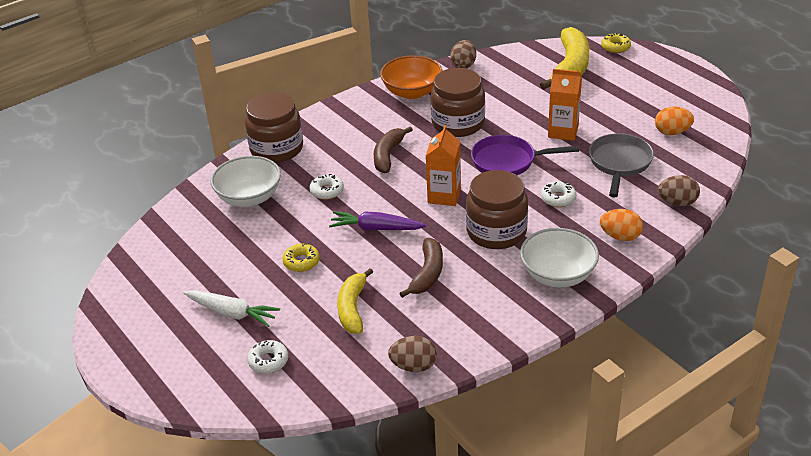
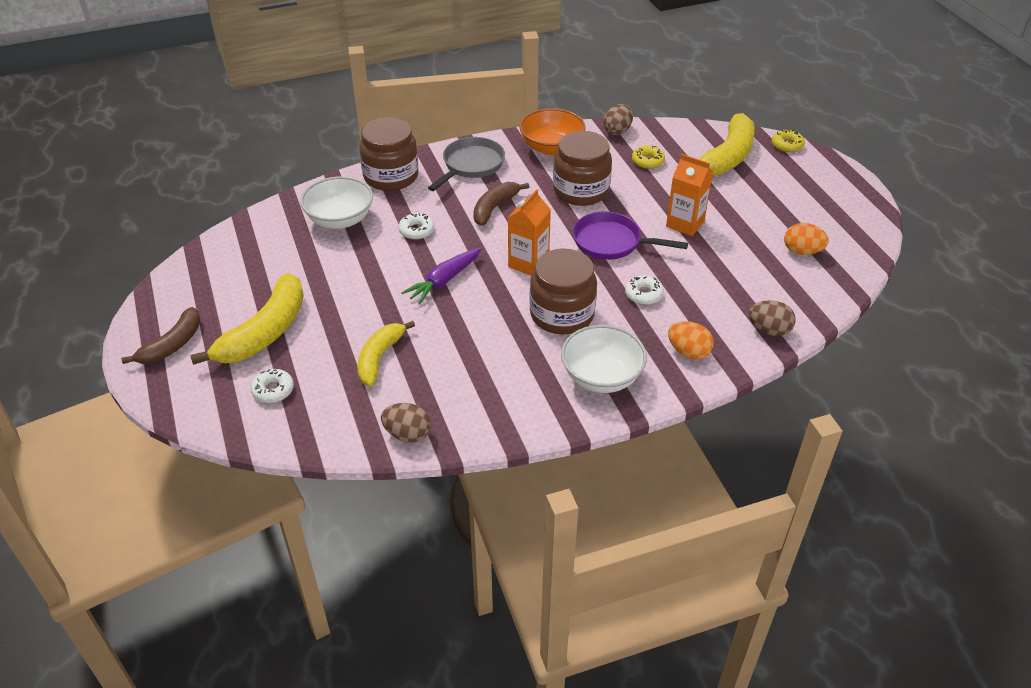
camera: 15 degrees right, 5 degrees up
(232, 313) = (265, 332): white carrot -> yellow banana
(301, 262) = (355, 297): yellow donut -> yellow donut (648, 161)
(376, 228) = (444, 281): purple carrot -> purple carrot turned 75 degrees counterclockwise
(427, 273) = (470, 341): brown banana -> brown banana (172, 345)
(619, 163) = (728, 272): grey pan -> grey pan (471, 165)

